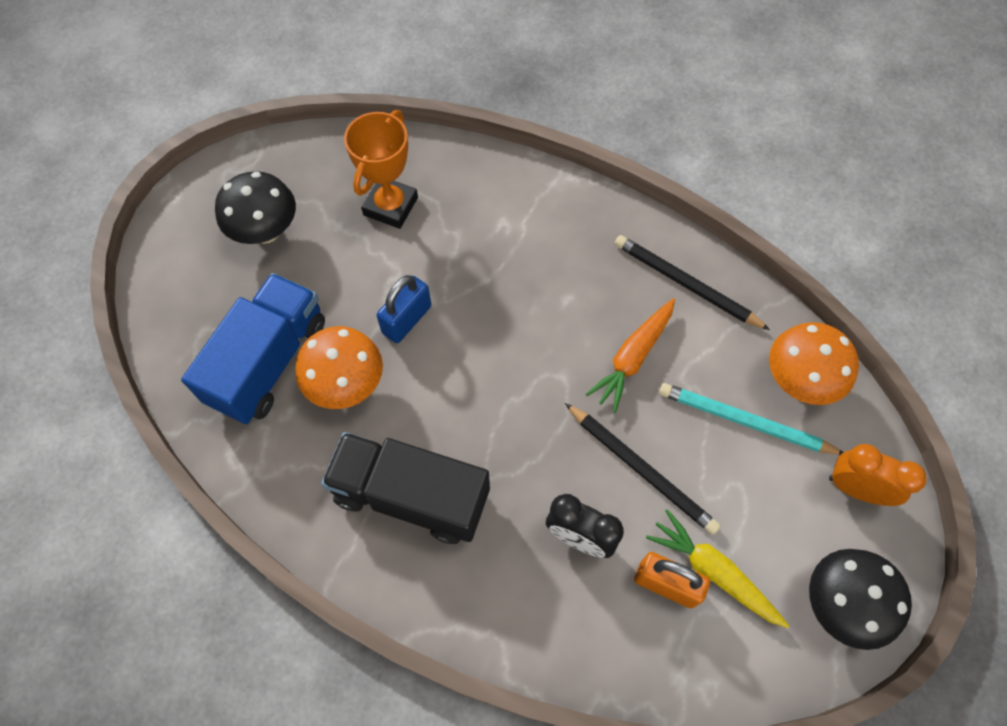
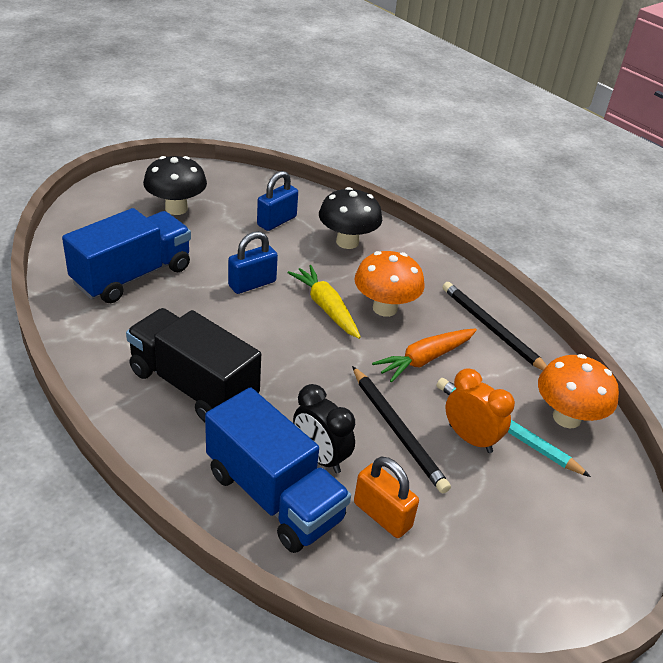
camera: 15 degrees right, 25 degrees down
(346, 384) = (183, 305): orange mushroom -> orange mushroom (385, 308)
(390, 206) = (276, 221): orange trophy -> blue padlock
(555, 606) = (274, 496): none -> blue truck
(713, 572) = (430, 521): yellow carrot -> yellow carrot (326, 307)
(840, 604) = (543, 586): black mushroom -> black mushroom (347, 242)
(856, 488) = (592, 507): orange clock -> orange clock (470, 438)

